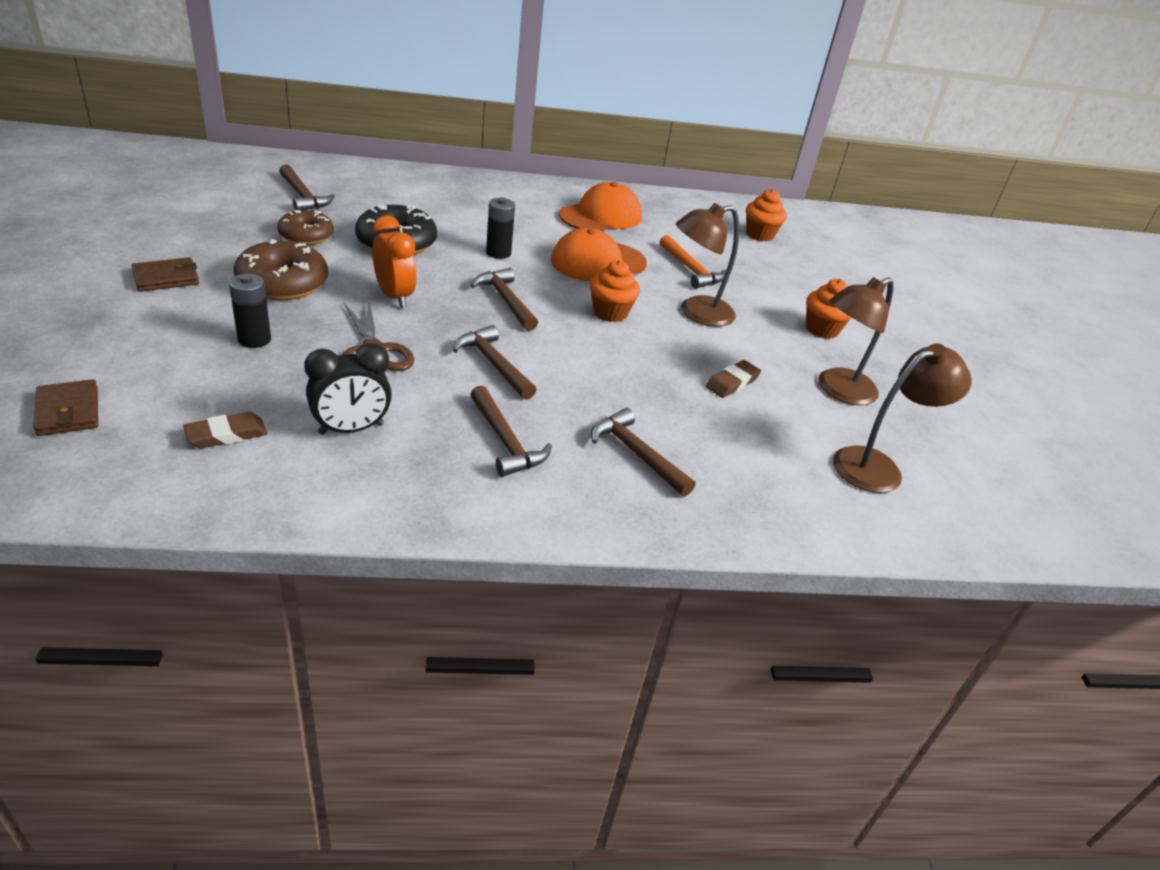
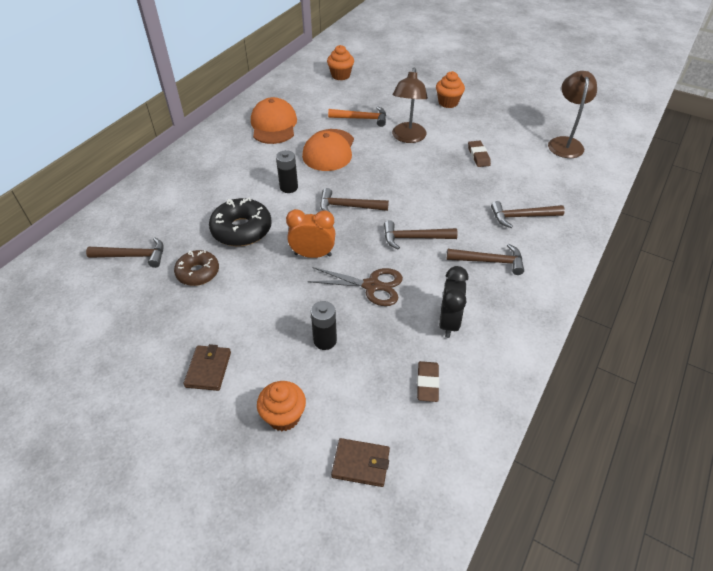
camera: 50 degrees left, 10 degrees up
(283, 283) = (259, 305): brown donut -> none
(610, 313) = (388, 169): orange cupcake -> orange cupcake (284, 416)
(838, 391) = (503, 125): brown lamp -> none

